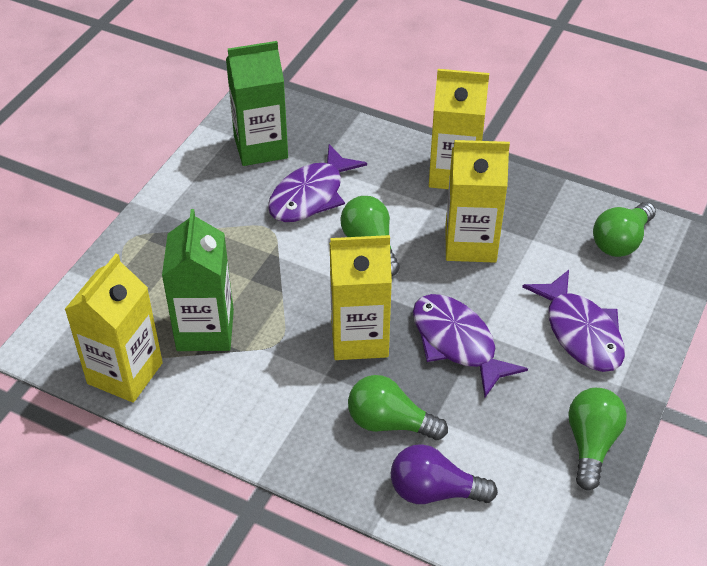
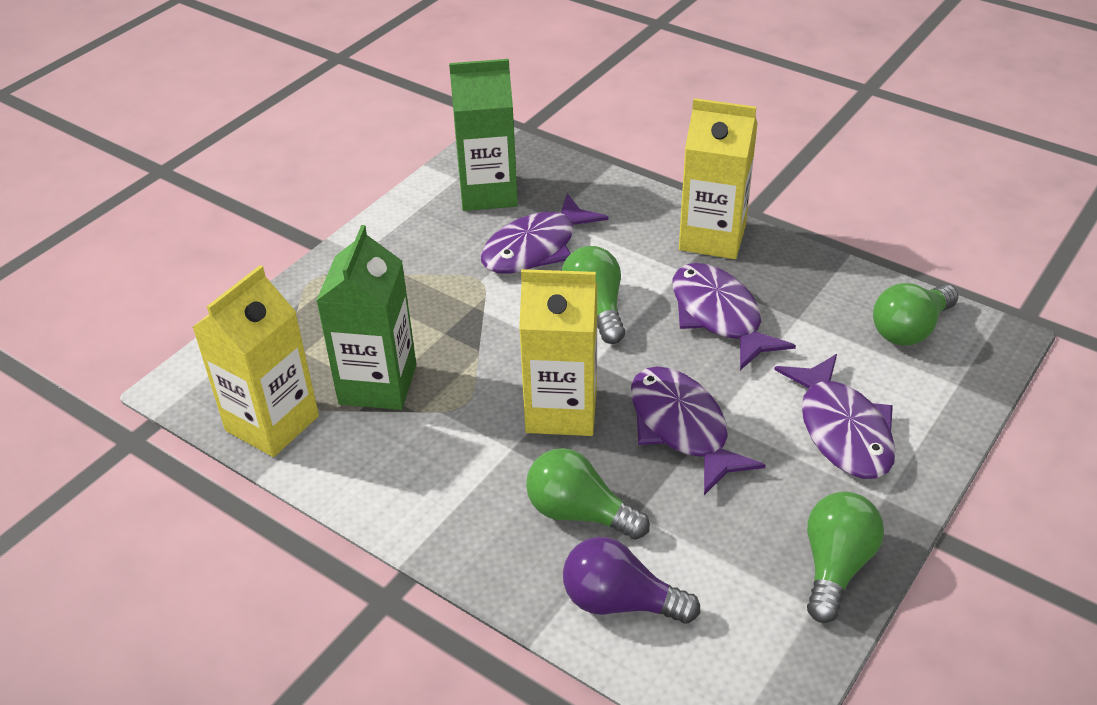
camera: 10 degrees right, 5 degrees down
(470, 243) = (719, 316): yellow carton -> purple fish

